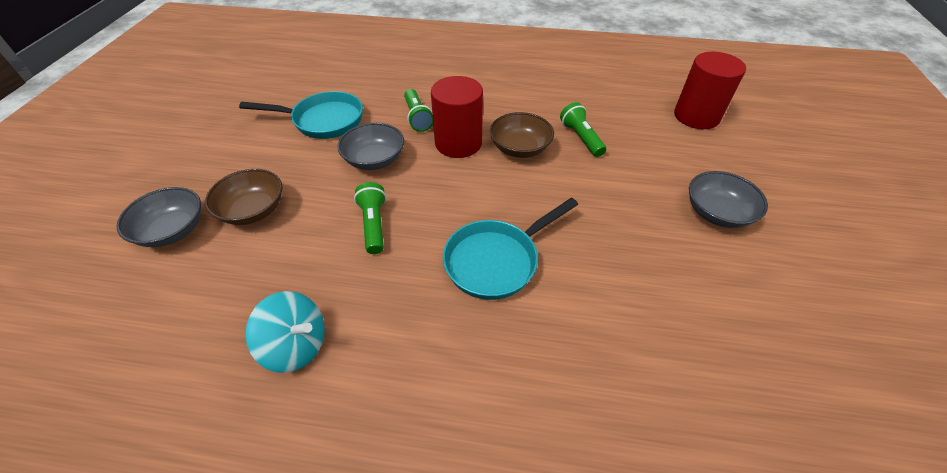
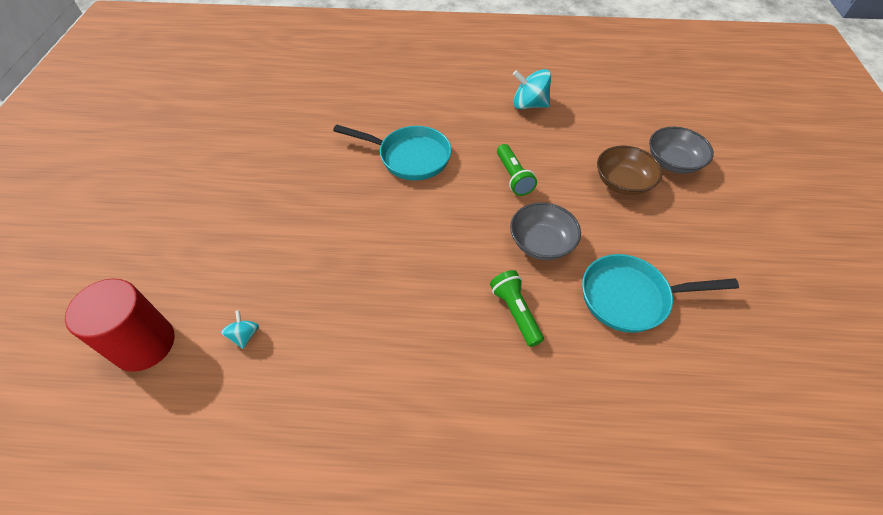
camera: 175 degrees right, 5 degrees up
(458, 143) = (456, 272): red cylinder -> none
(496, 260) = (409, 157): turquoise pan -> turquoise pan turned 60 degrees clockwise
(520, 148) = (385, 270): brown bowl -> none
(581, 138) = (312, 291): green flashlight -> none
(623, 116) = (244, 335): none -> turquoise spinning top
(717, 213) = (211, 207): grey bowl -> none

